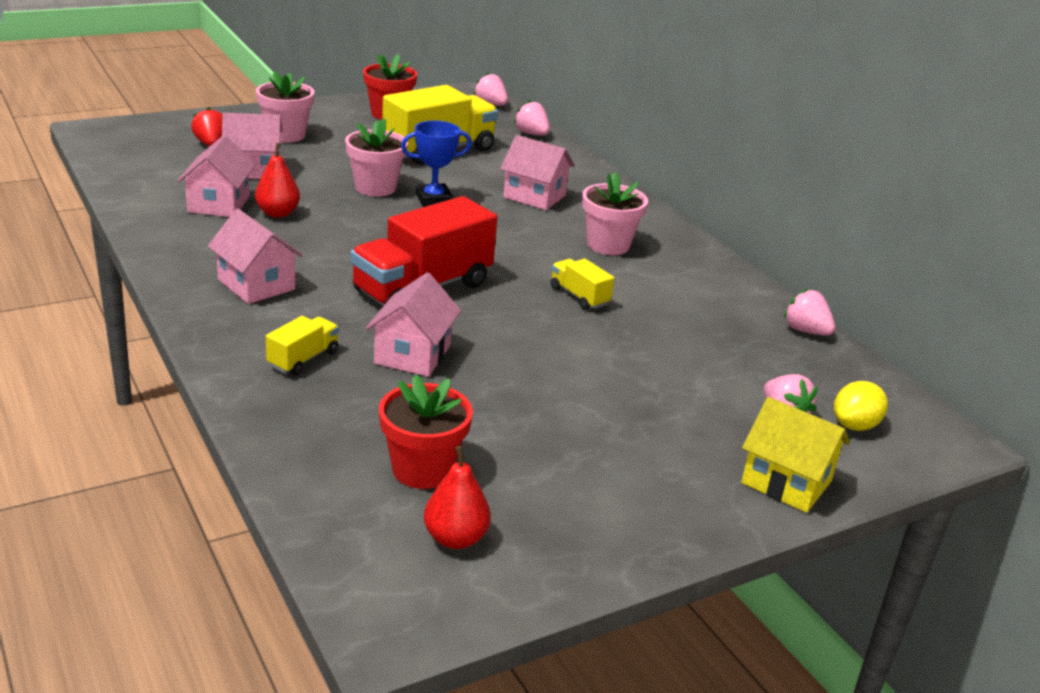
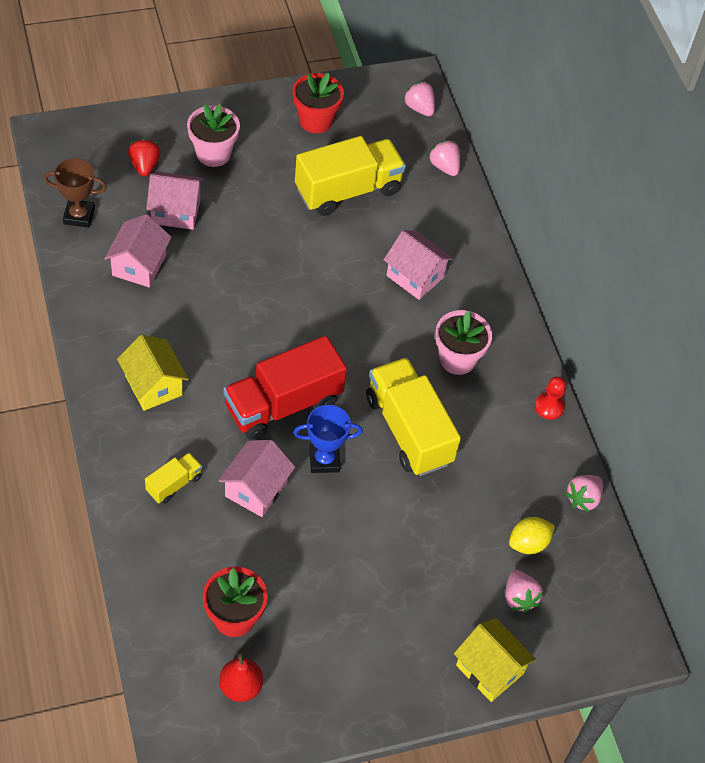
camera: 10 degrees right, 25 degrees up
(140, 176) = (79, 216): none -> brown trophy
(256, 284) = (153, 385): pink house -> yellow house
(278, 213) = (186, 284): red pear -> none
(375, 188) = (276, 250): pink flower pot -> none
(433, 199) = (323, 274): blue trophy -> blue trophy (324, 460)
(579, 296) = (408, 430): yellow truck -> yellow truck, size x2.12
(726, 270) = (549, 407): none -> red pawn
(805, 331) = (583, 498): pink strawberry -> pink strawberry turned 105 degrees counterclockwise
(854, 425) = (570, 617): yellow lemon -> yellow lemon (528, 543)

